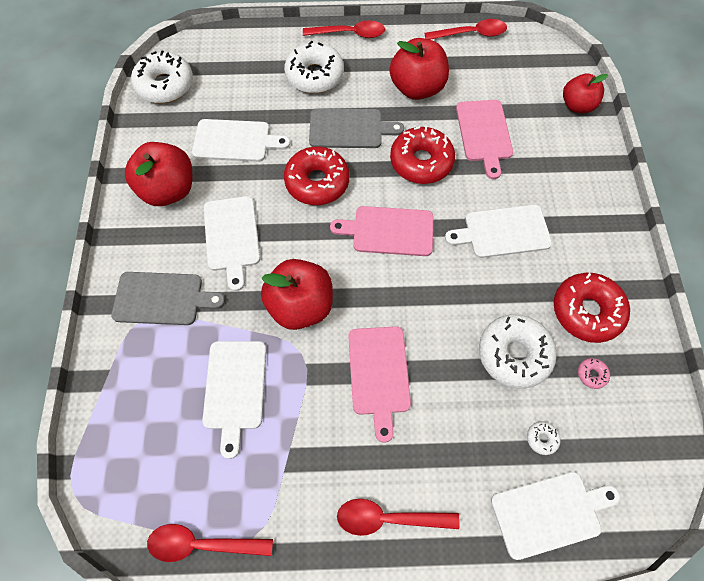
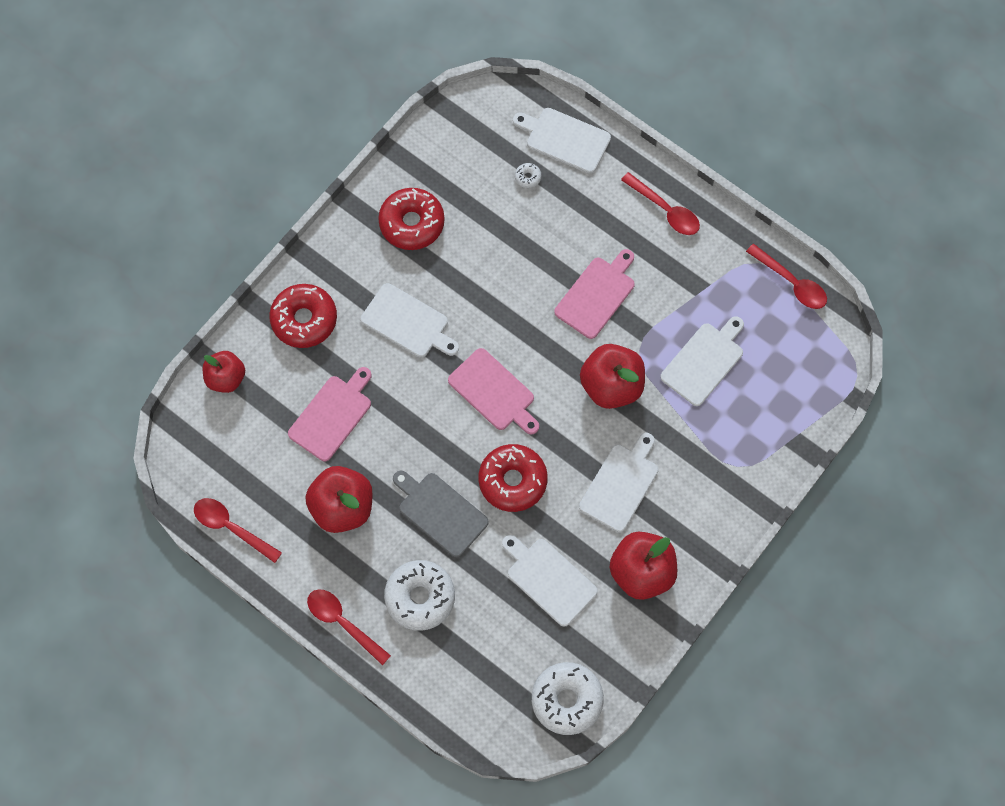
camera: 140 degrees left, 5 degrees up
(162, 298) = (711, 472): grey cutting board -> none
(421, 162) = (411, 431): red donut -> red donut (304, 319)
(514, 354) = (492, 236): white donut -> none
(591, 374) = (454, 185): pink donut -> none

